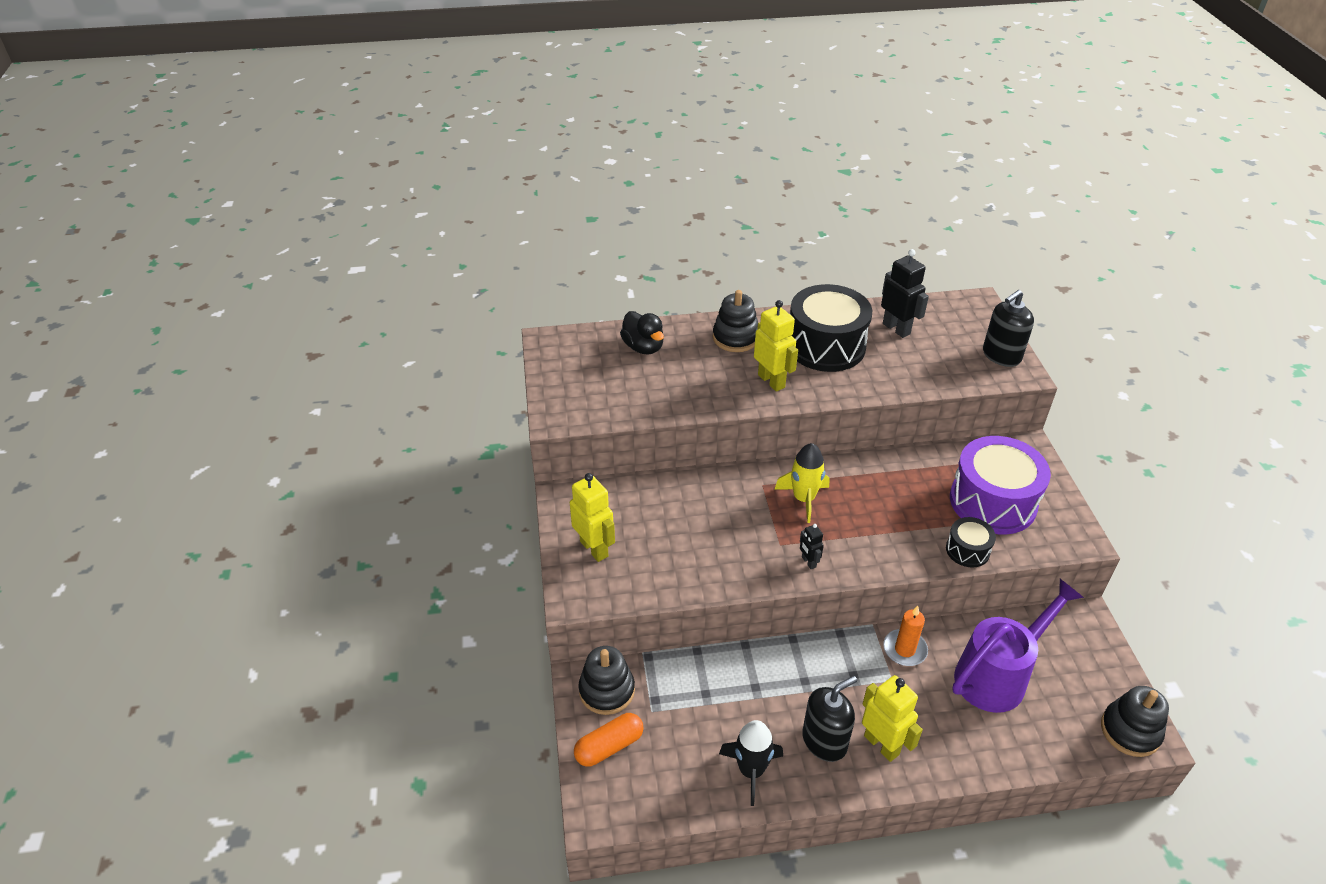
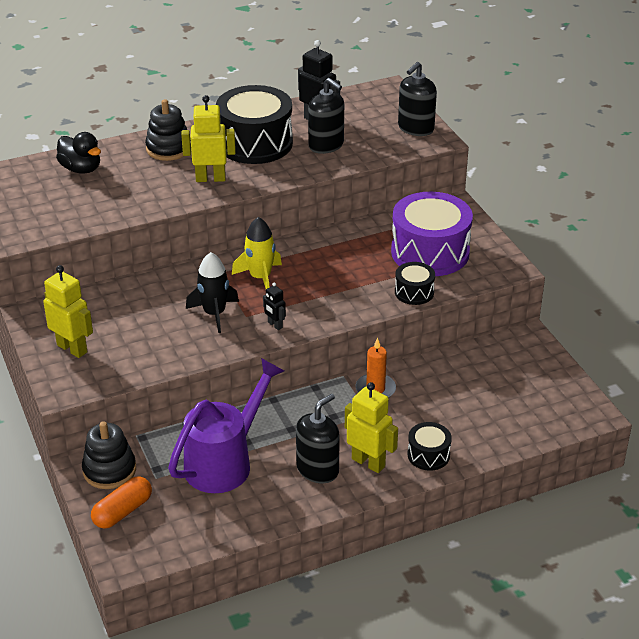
camera: 15 degrees left, 5 degrees down
(751, 770) = (257, 503): black rocket -> black rocket (214, 313)
(771, 381) = (210, 178): yellow robot -> yellow robot turned 45 degrees counterclockwise
(900, 360) = (326, 145): none -> black soap dispenser
(950, 750) = (428, 455): none -> black drum
(998, 675) = (459, 393): purple watering can -> purple watering can (225, 462)
(1130, 731) = (576, 412): black stacking toy -> none

